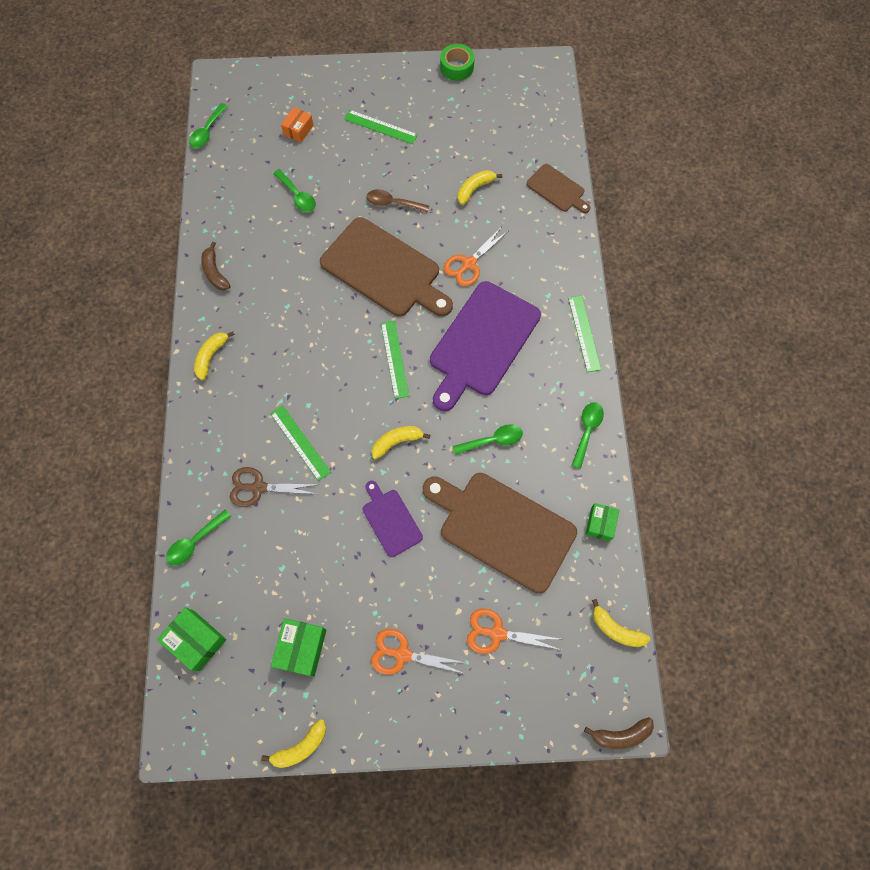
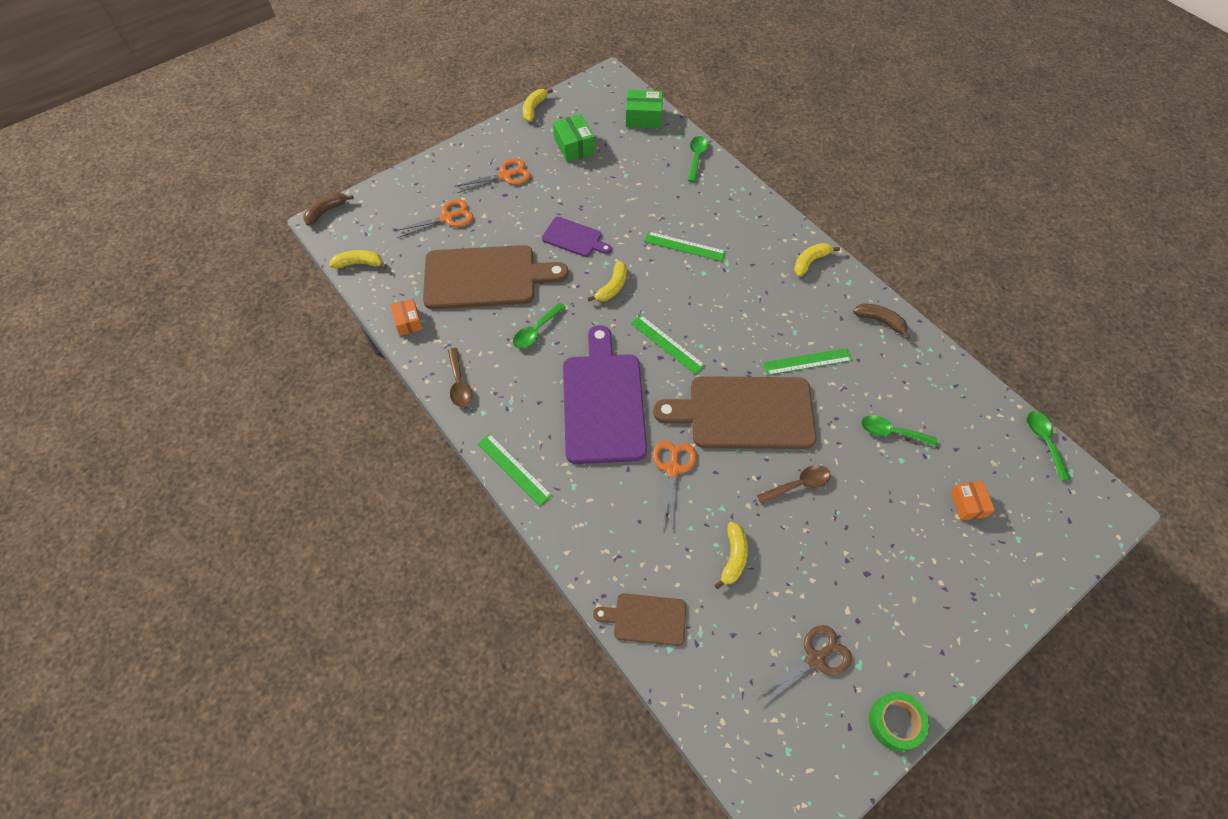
camera: 145 degrees right, 10 degrees down
(211, 356) = (810, 261): yellow banana -> yellow banana turned 120 degrees counterclockwise
(259, 487) = (686, 206): brown scissors -> brown scissors (815, 659)
(380, 127) = (895, 567): green ruler -> green ruler (807, 361)
(587, 431) = (459, 384): green spoon -> brown spoon
(600, 524) = (408, 322): green box -> orange box

